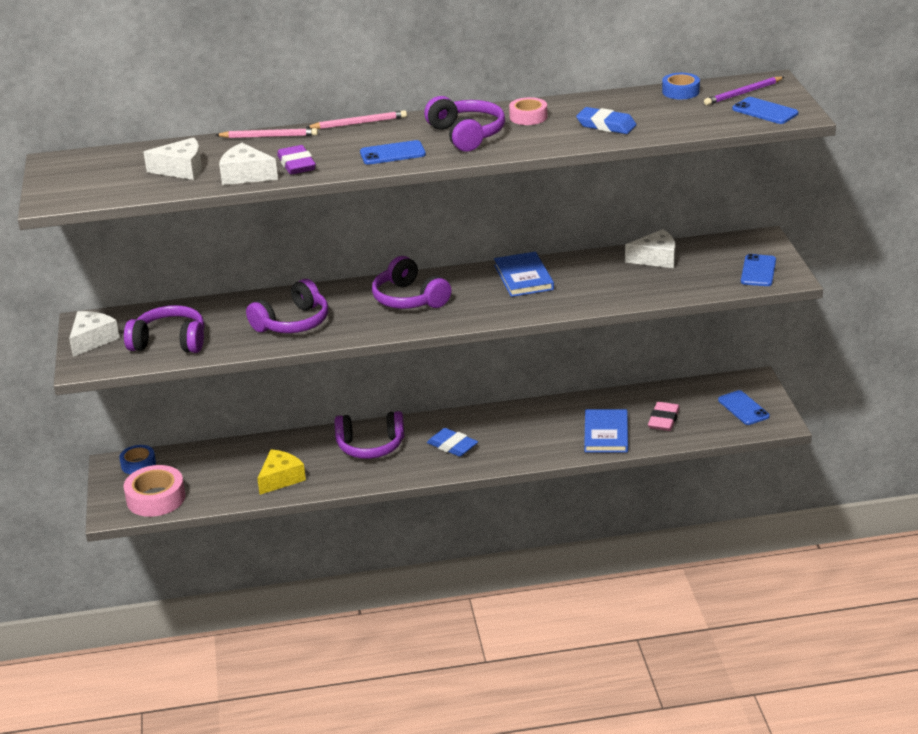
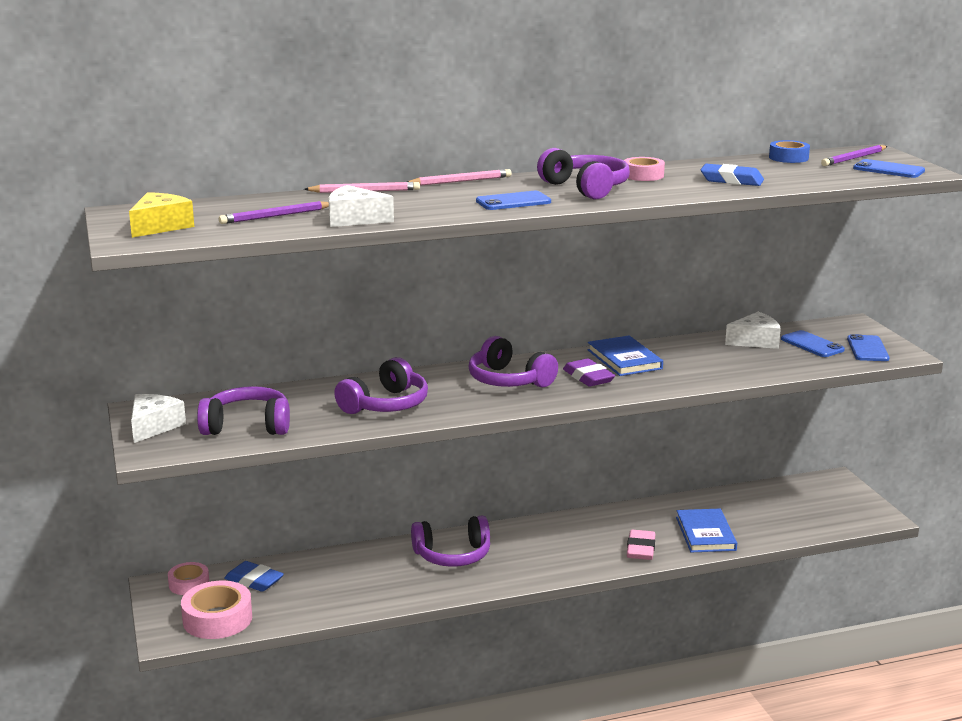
camera: 10 degrees left, 10 degrees down
(138, 464) = (189, 584): blue tape -> pink tape
(181, 169) = (276, 216): white cheese -> purple pencil
(281, 479) = (360, 592): yellow cheese -> yellow cheese (160, 226)
(296, 164) = (409, 211): purple eraser -> purple eraser (588, 377)
(452, 446) = (544, 552): blue eraser -> blue eraser (254, 581)
(663, 420) = (760, 518): pink eraser -> pink eraser (640, 549)
(743, 408) = (837, 505): blue phone -> blue phone (812, 344)

